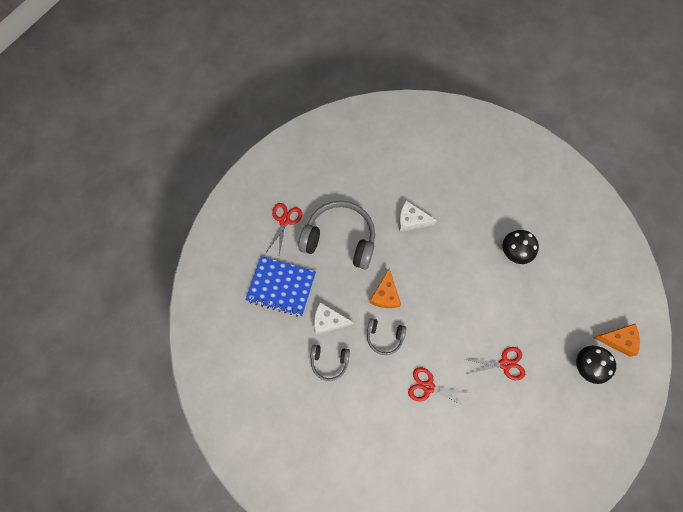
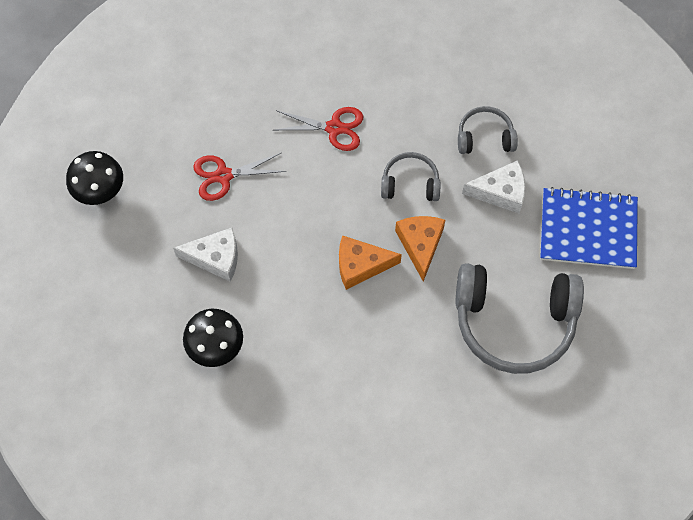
camera: 170 degrees right, 5 degrees down
(284, 221) = (616, 337): red scissors -> none
(411, 220) = (398, 375): white cheese -> white cheese (215, 258)
(618, 340) = (49, 237): orange cheese -> orange cheese (361, 265)

